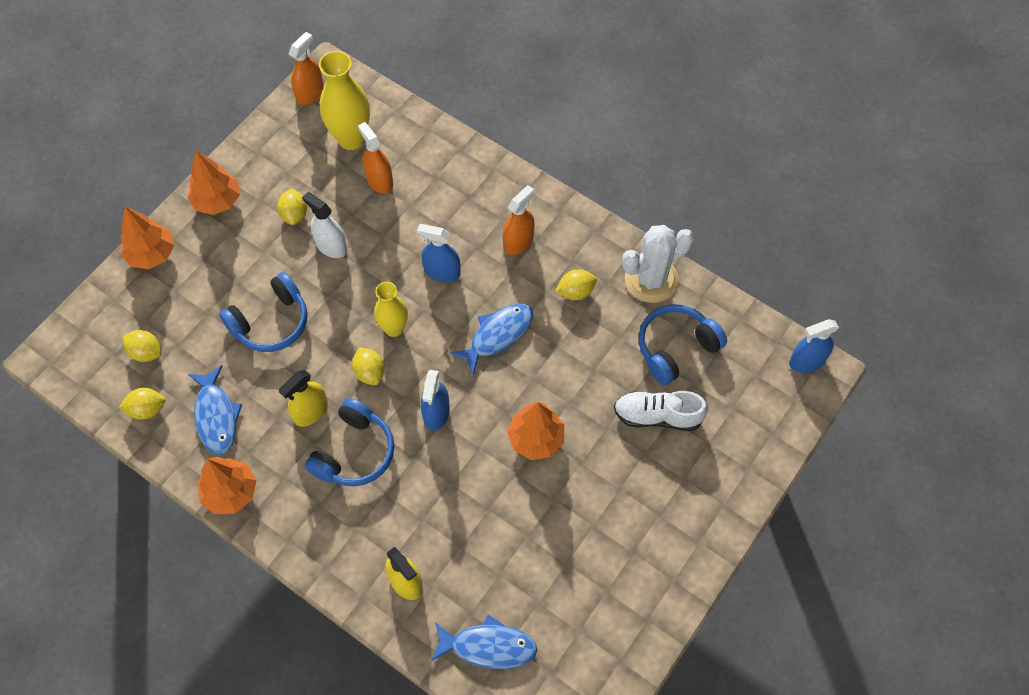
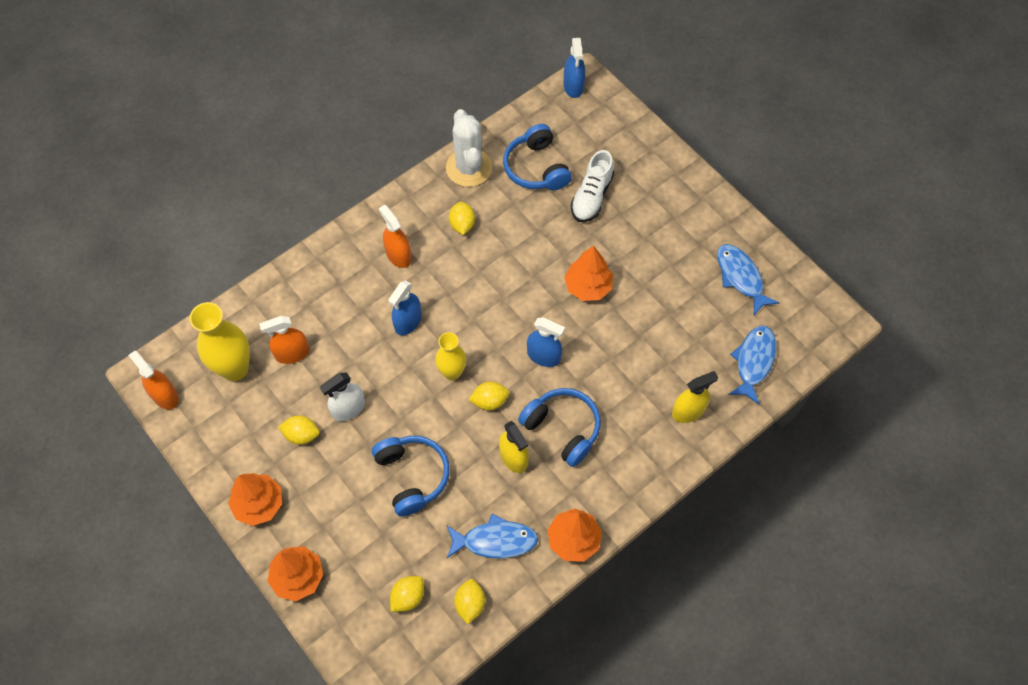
camera: 75 degrees left, 0 degrees up
(498, 335) = (484, 292): blue fish -> blue fish (740, 277)

